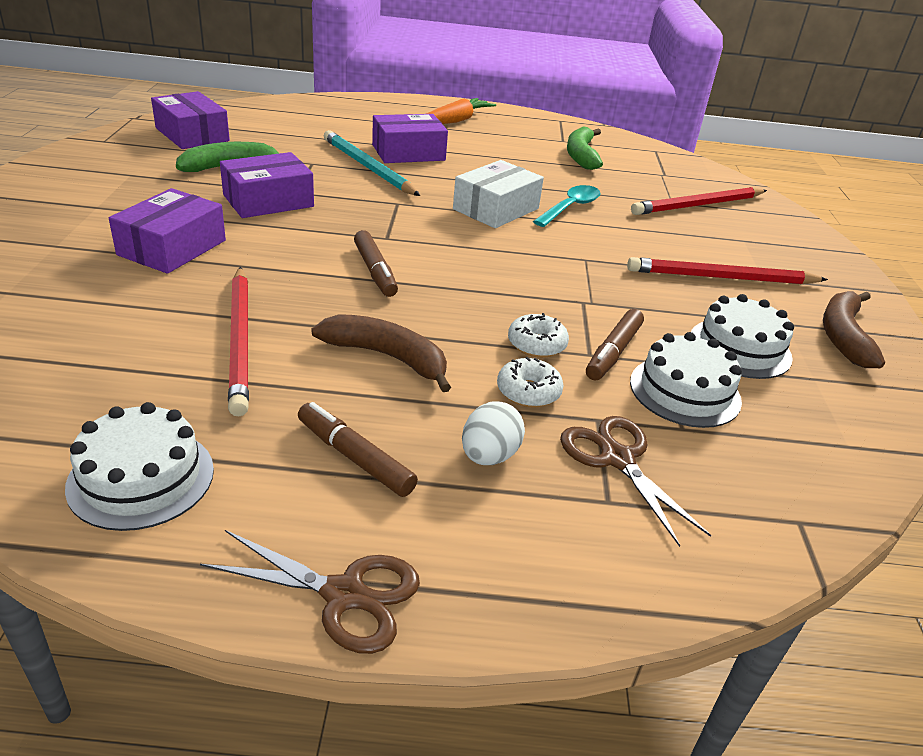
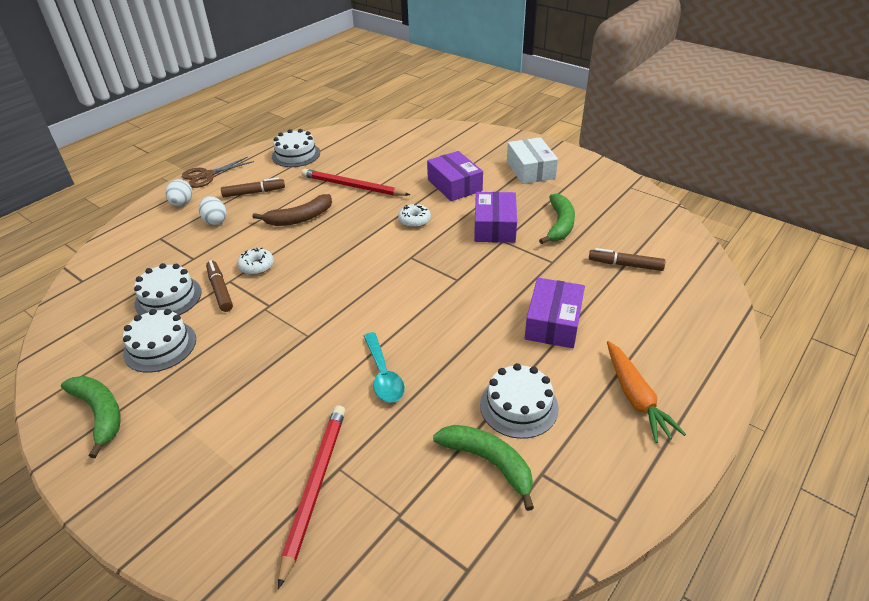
camera: 130 degrees right, 5 degrees up
(192, 134) = (633, 222): purple box -> none
(367, 167) = (530, 287): turquoise pencil -> none
(375, 271) = (375, 239): brown marker -> brown marker (625, 265)
(488, 553) = (182, 203): none -> white egg
(496, 209) = (413, 326): white box -> white box (530, 170)
(519, 153) = (519, 406): none -> white cake
(528, 392) = (232, 247): white donut -> white donut (414, 220)
(617, 459) = (170, 251): brown scissors -> none
(721, 278) = (215, 399): red pencil -> none
(843, 336) = (100, 413): brown banana -> green banana

